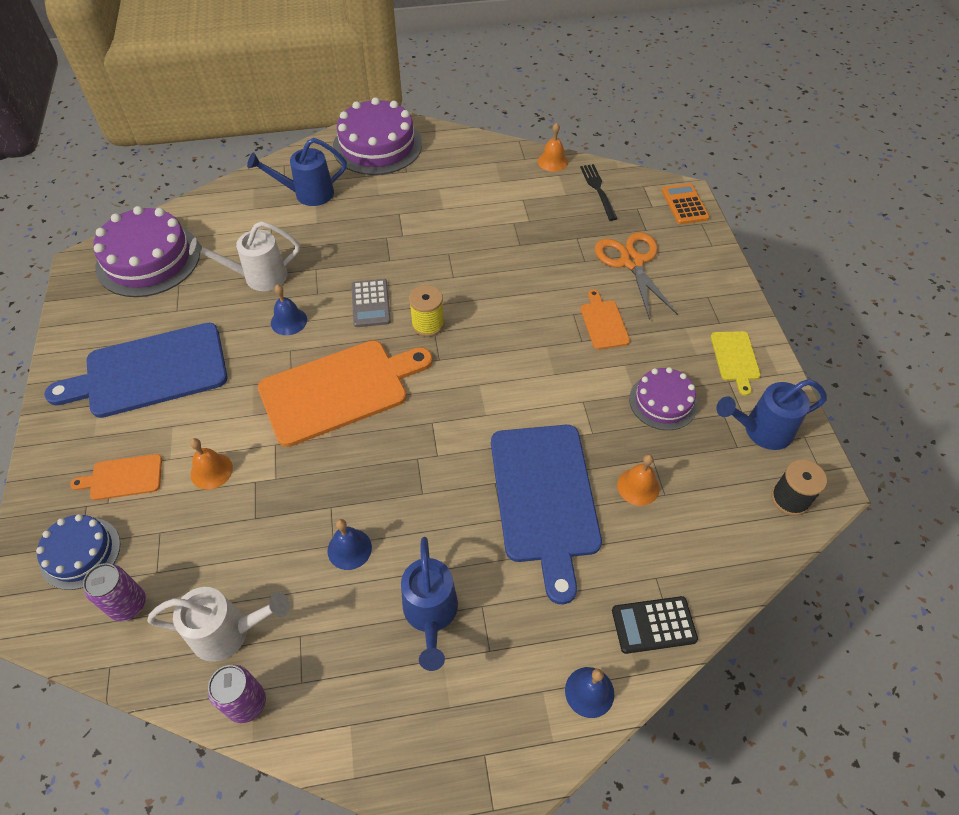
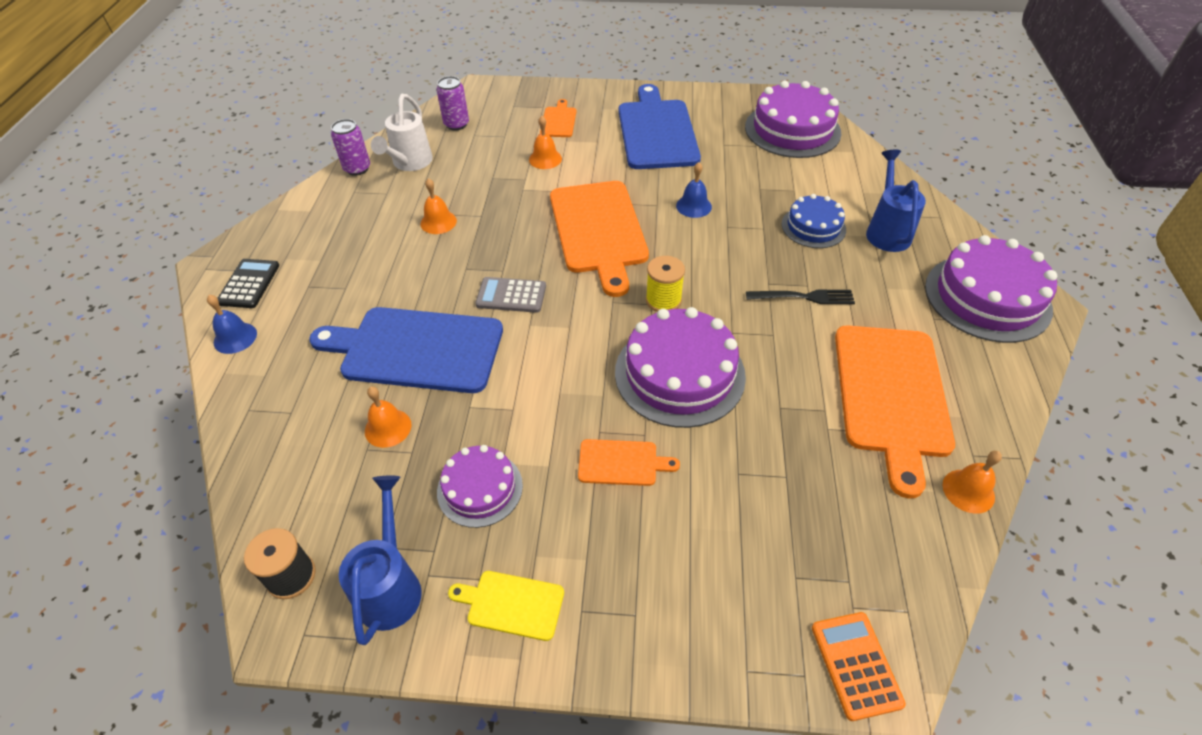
camera: 105 degrees right, 5 degrees down
(80, 553) = (506, 106): blue cake -> blue cake (813, 227)
(259, 277) = (757, 191): white watering can -> none
(349, 549) = (438, 222): blue bell -> orange bell
(370, 303) = (704, 262): grey calculator -> grey calculator (511, 295)
(430, 614) = (358, 258): blue watering can -> none
(488, 192) = (891, 395): none -> orange cutting board
(508, 302) = (679, 374): none -> purple cake
(598, 189) = (897, 536): black fork -> black fork (804, 297)
(632, 262) = (726, 532): orange scissors -> none
(653, 625) = (252, 396): black calculator -> black calculator (249, 284)
(684, 204) = (856, 665): orange calculator -> orange calculator turned 105 degrees counterclockwise

